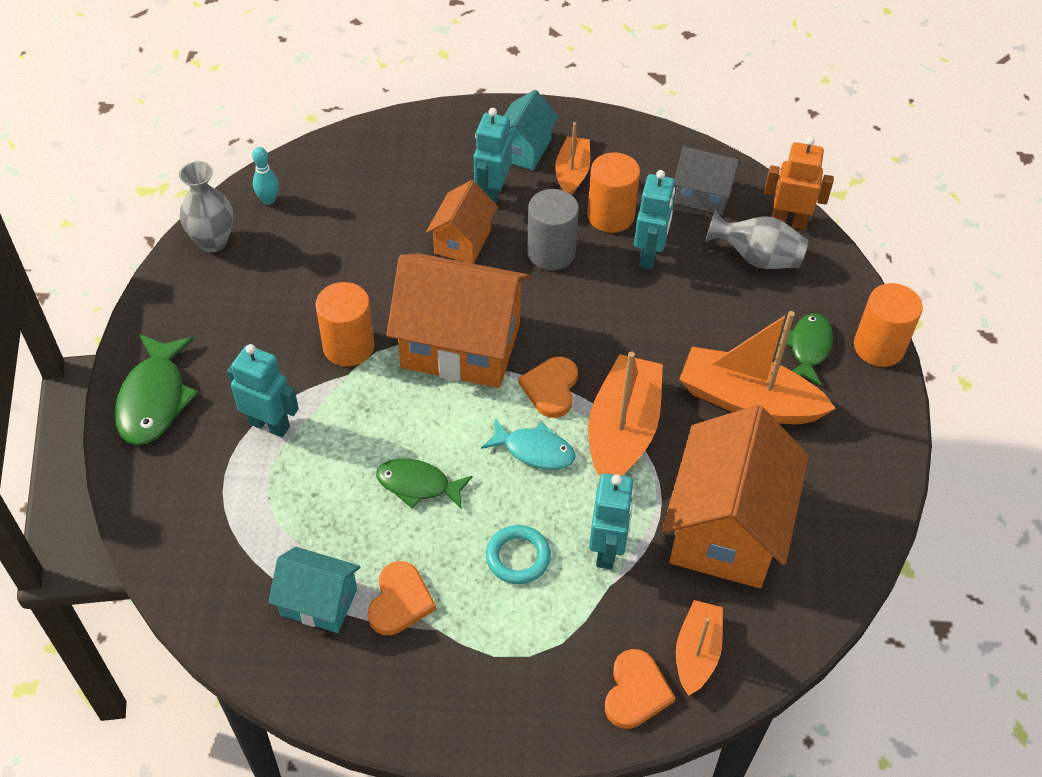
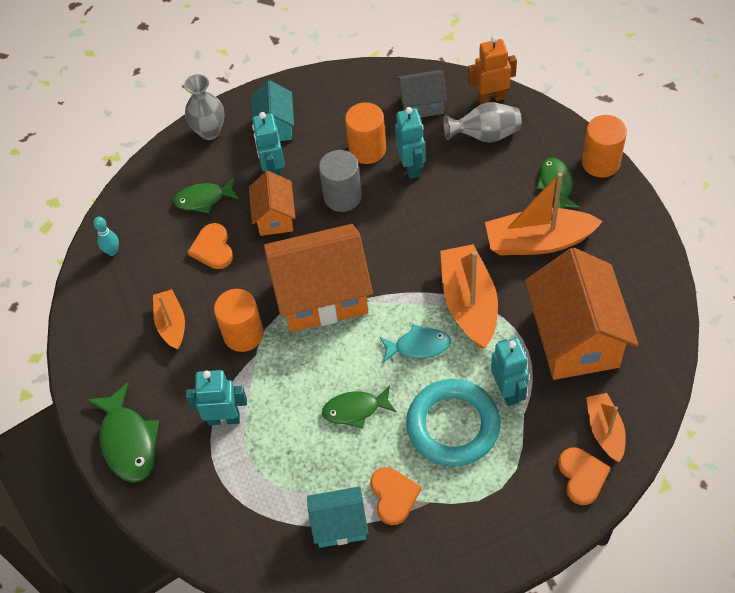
camera: 20 degrees left, 5 degrees up
(213, 241) = (91, 302): grey vase -> grey vase (209, 131)
(398, 190) = (203, 199): none -> green fish
(518, 557) = (453, 426): turquoise ring -> turquoise ring, size x1.91
(551, 388) = (403, 296): orange heart -> orange heart (212, 248)
(572, 173) = (321, 129): orange boat -> orange boat (171, 324)

